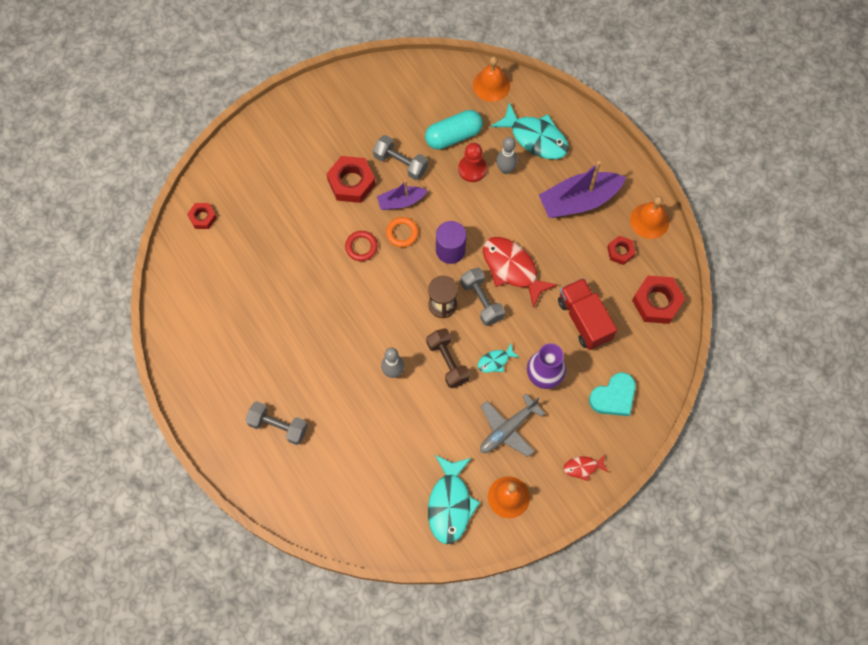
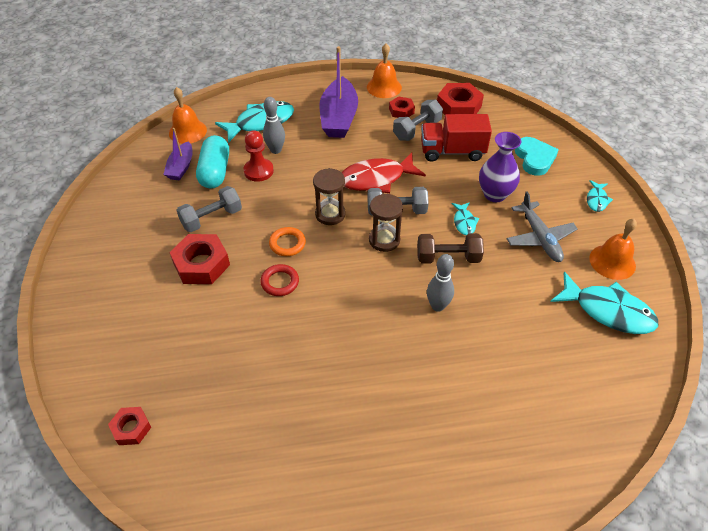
camera: 65 degrees left, 20 degrees down
(278, 426) = (456, 446): grey dumbbell -> grey dumbbell (417, 129)
(401, 201) = (252, 232): purple boat -> purple boat (181, 167)
(450, 250) = (330, 214): purple cylinder -> brown hourglass
(583, 467) = (596, 200): red fish -> turquoise fish

